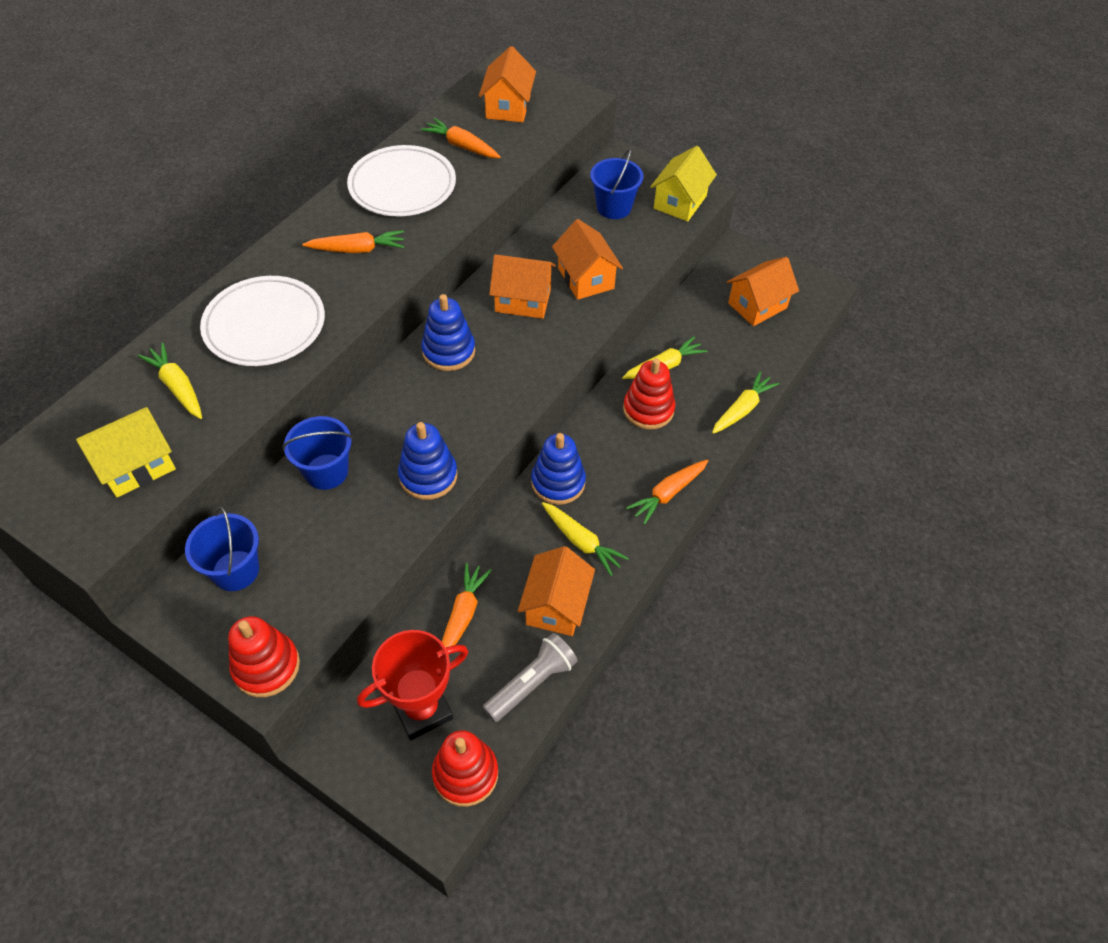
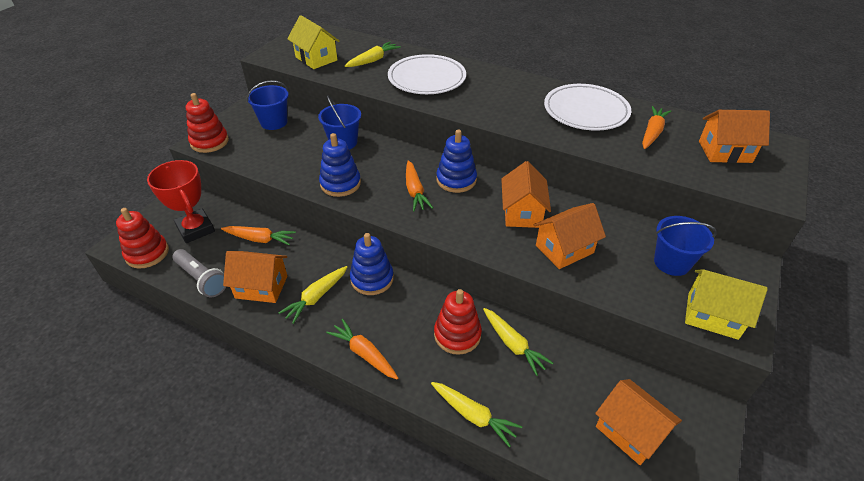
camera: 85 degrees right, 10 degrees down
(357, 249) = (508, 101): orange carrot -> orange carrot (415, 191)

